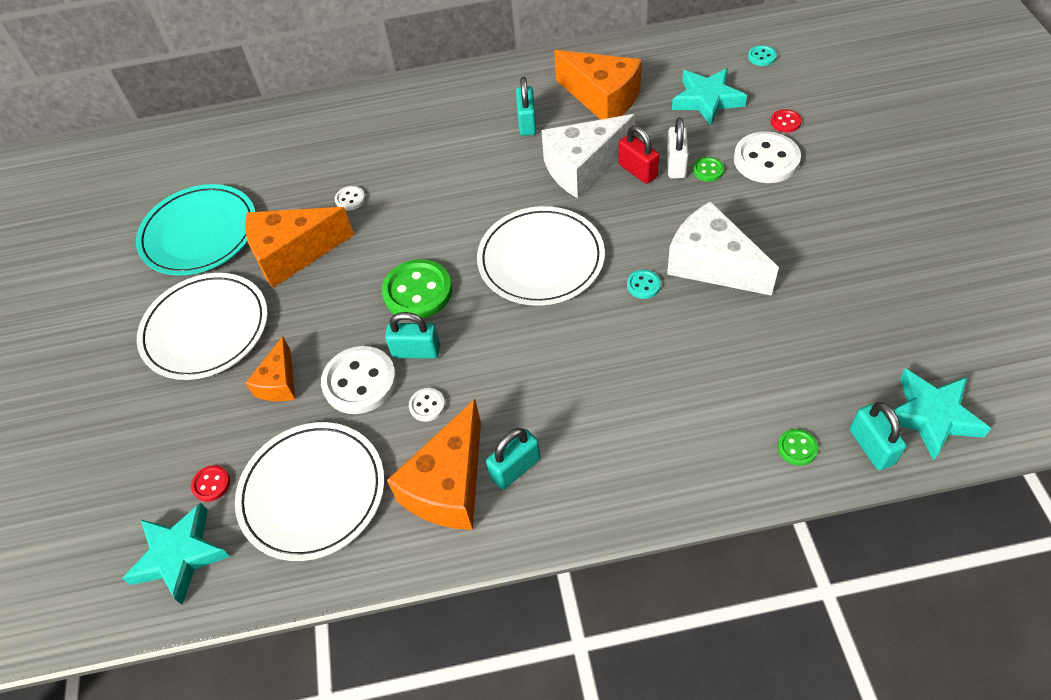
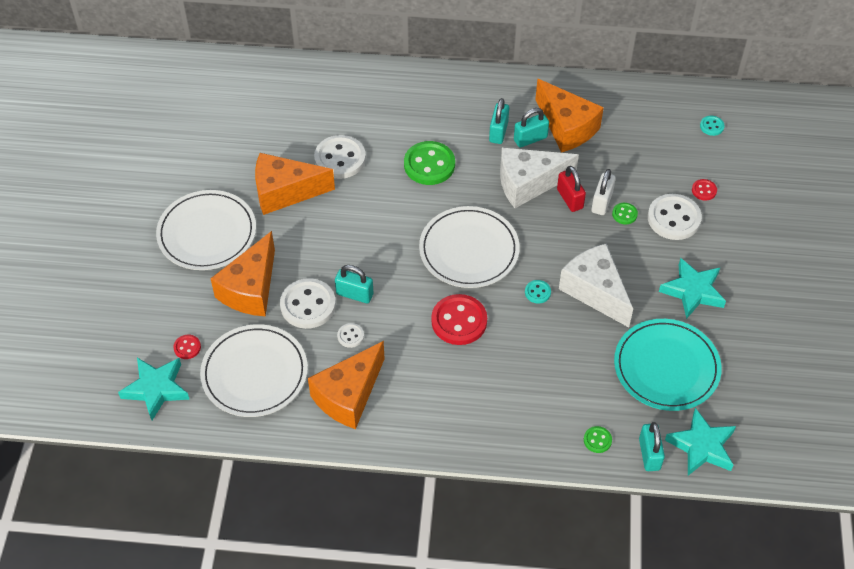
camera: 10 degrees right, 0 degrees up
(199, 233) = (218, 154): turquoise plate -> turquoise plate (666, 367)
(279, 382) = (250, 289): orange cheese -> orange cheese, size x1.76
(350, 199) = (340, 159): white button -> white button, size x2.10
(417, 291) = (369, 249): green button -> green button (429, 165)
(515, 468) = (398, 397): turquoise padlock -> turquoise padlock (530, 139)
(560, 347) = (459, 321): none -> red button
(707, 100) = (650, 153): turquoise star -> turquoise star (693, 291)

